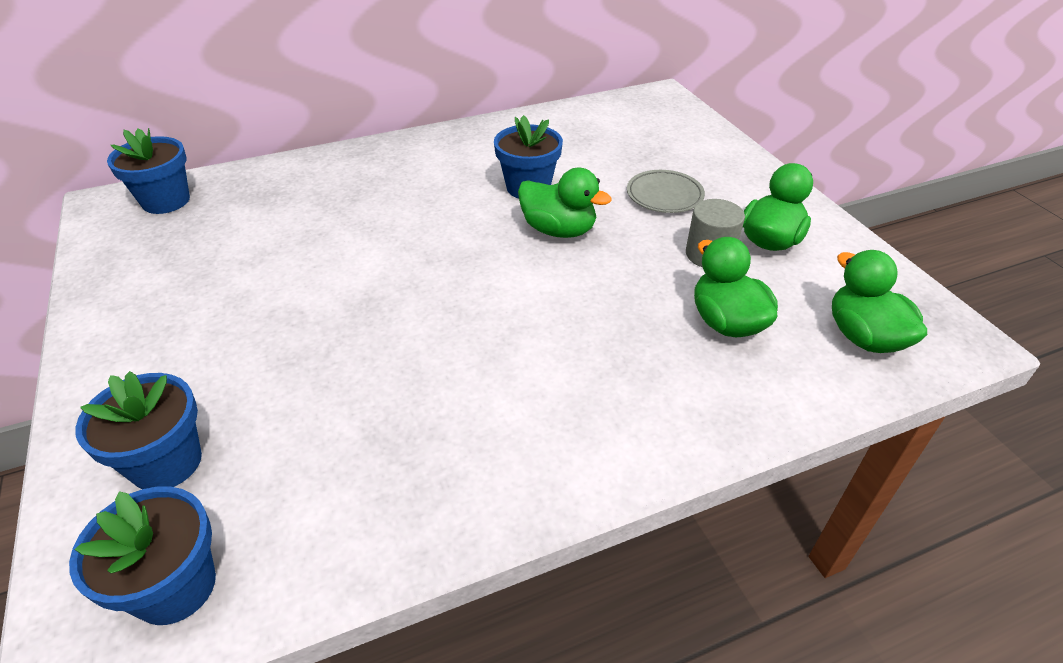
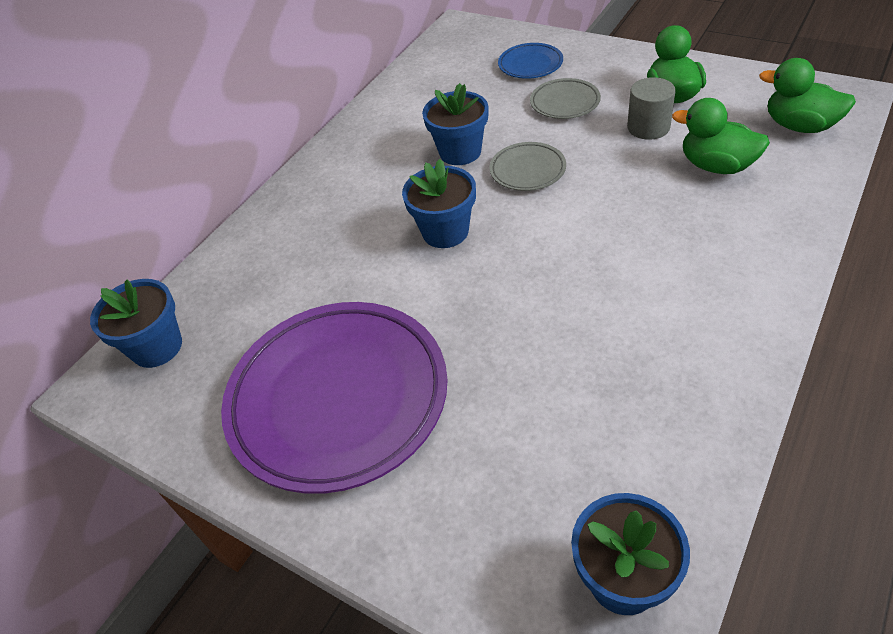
camera: 30 degrees left, 5 degrees up
(166, 463) = (490, 519): blue flower pot -> blue flower pot (445, 232)
(206, 306) = (338, 399): none -> purple plate
(558, 230) = (527, 170): green duck -> grey plate
(678, 152) = (530, 65): none -> blue plate

